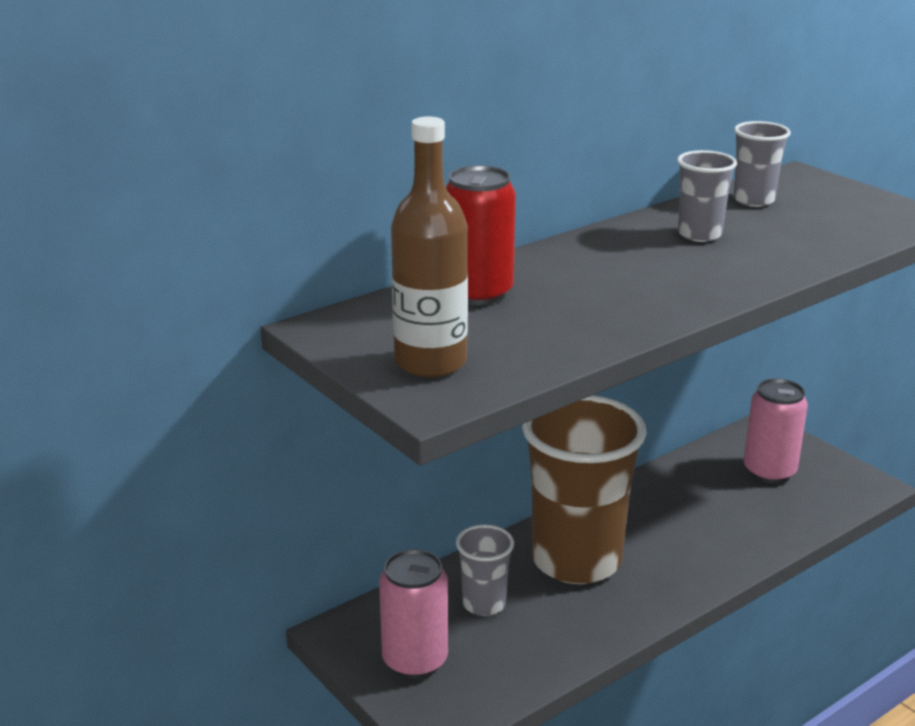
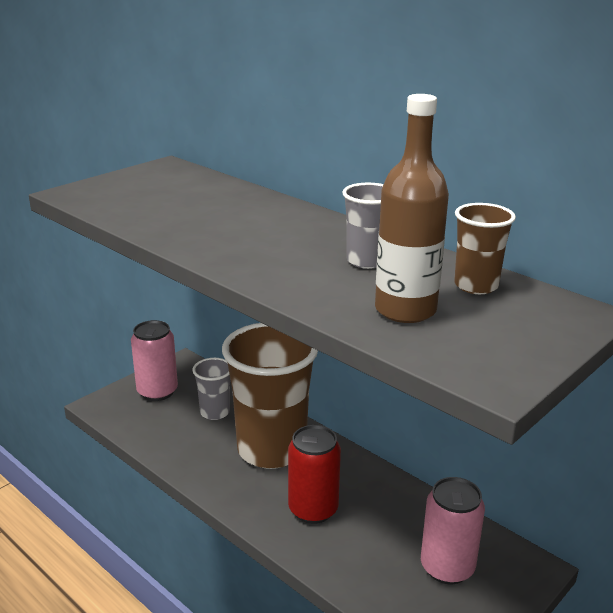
camera: 80 degrees right, 0 degrees up
(430, 362) = (119, 189): brown bottle -> brown bottle (405, 310)
(478, 293) = (222, 195): red can -> red can (313, 509)
(753, 200) = (476, 286): grey cup -> brown cup

